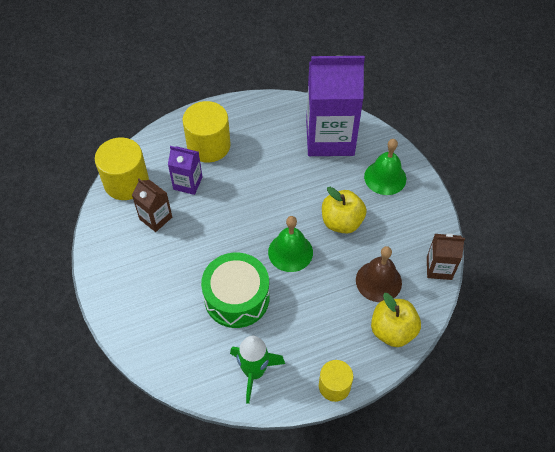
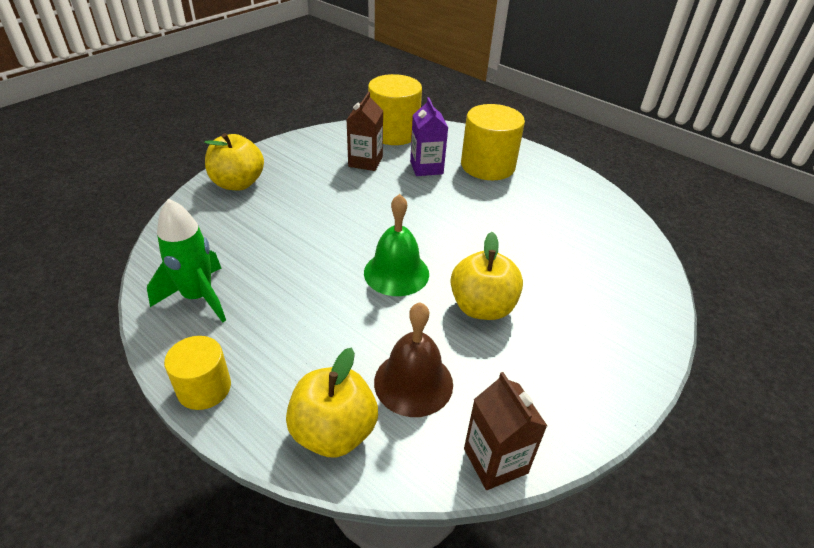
camera: 60 degrees right, 15 degrees down
(132, 314) = (238, 183): none -> yellow apple
(237, 298) = (300, 248): green drum -> none
(330, 138) = (602, 253): purple carton -> none
(385, 177) = (599, 330): green bell -> none

